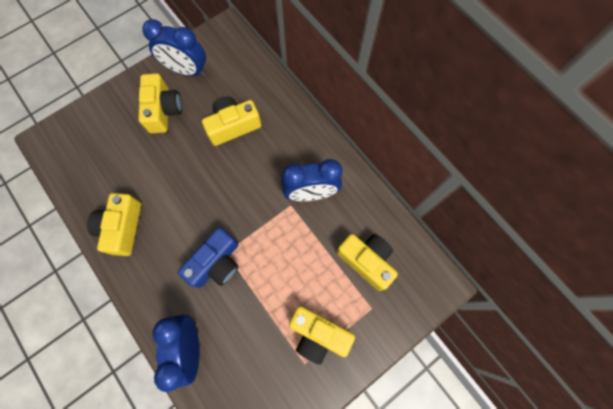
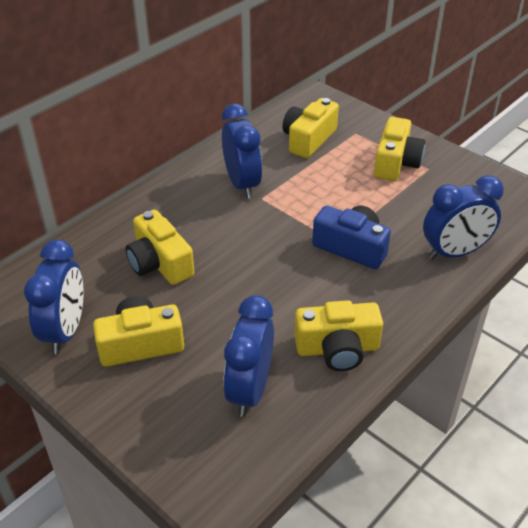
camera: 100 degrees left, 30 degrees down
(108, 167) = (250, 390): none -> blue clock

